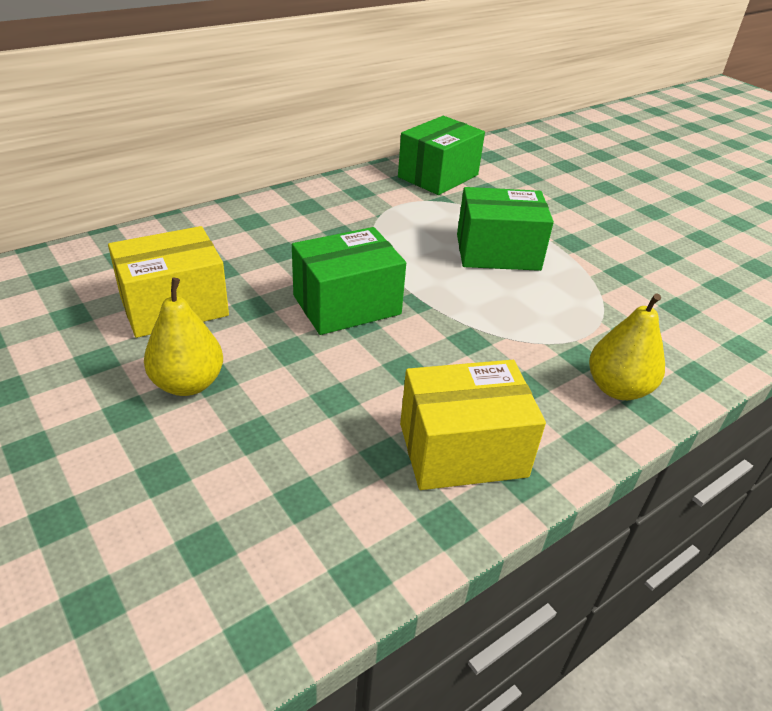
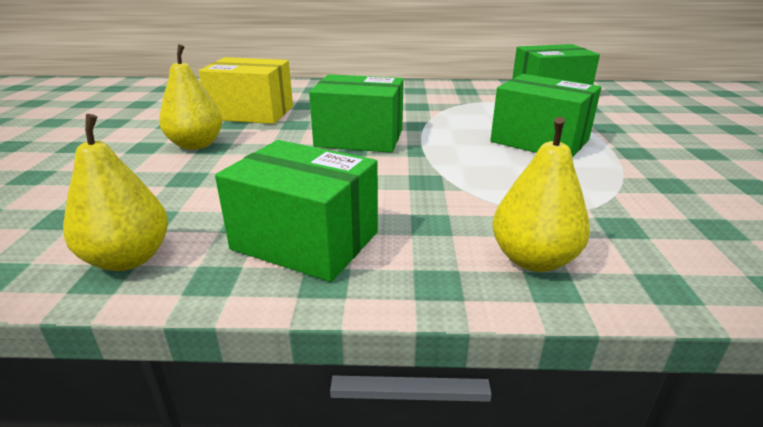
camera: 40 degrees right, 10 degrees down
(352, 547) = (128, 259): none -> yellow pear
(462, 450) = (305, 240): yellow box -> green box

